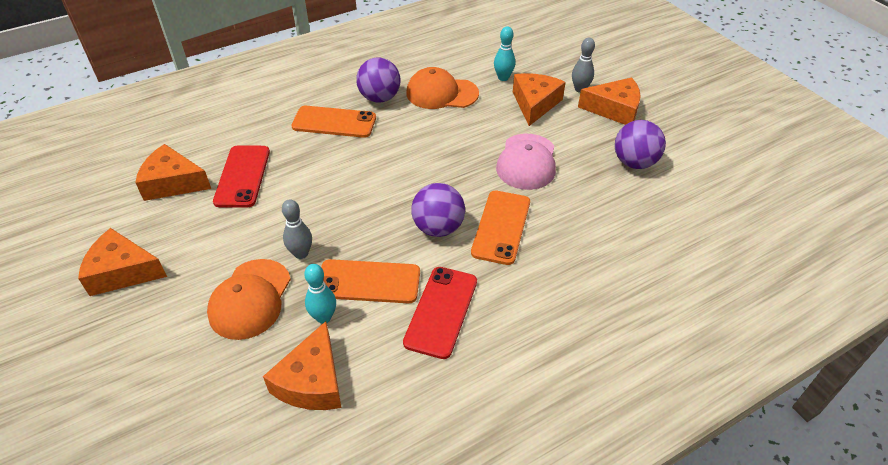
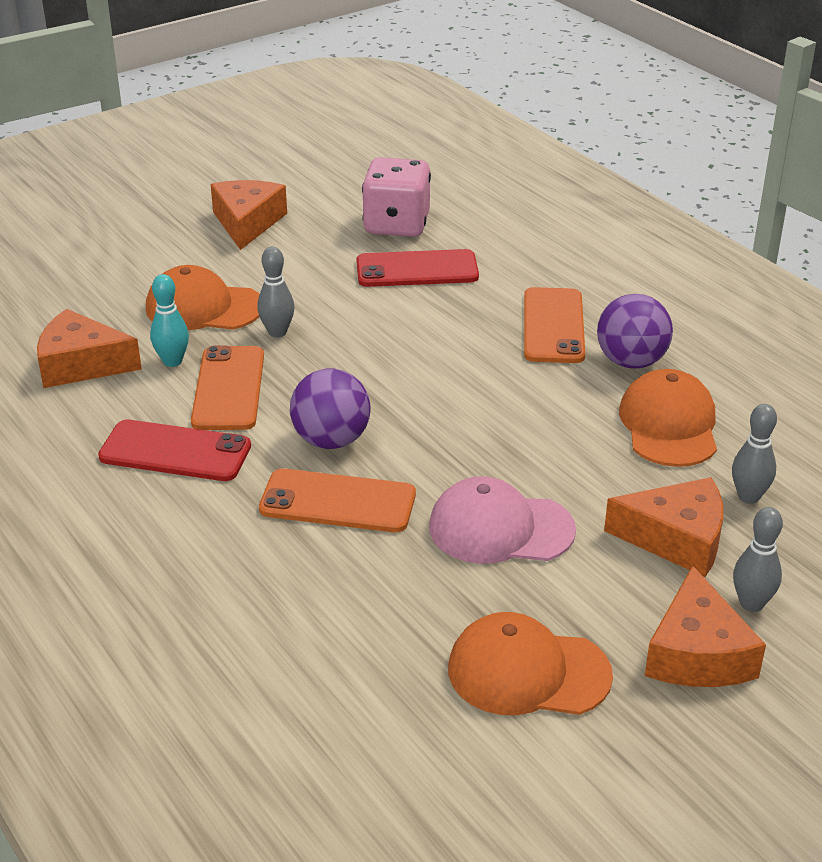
camera: 85 degrees right, 10 degrees down
(173, 183) = (396, 225): orange cheese -> pink dice
(503, 78) = (748, 497): turquoise bowling pin -> grey bowling pin
(634, 162) = (528, 672): purple ball -> orange cap

